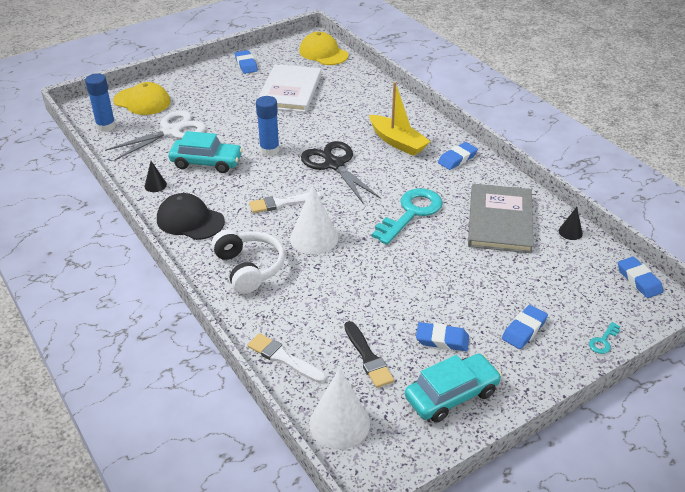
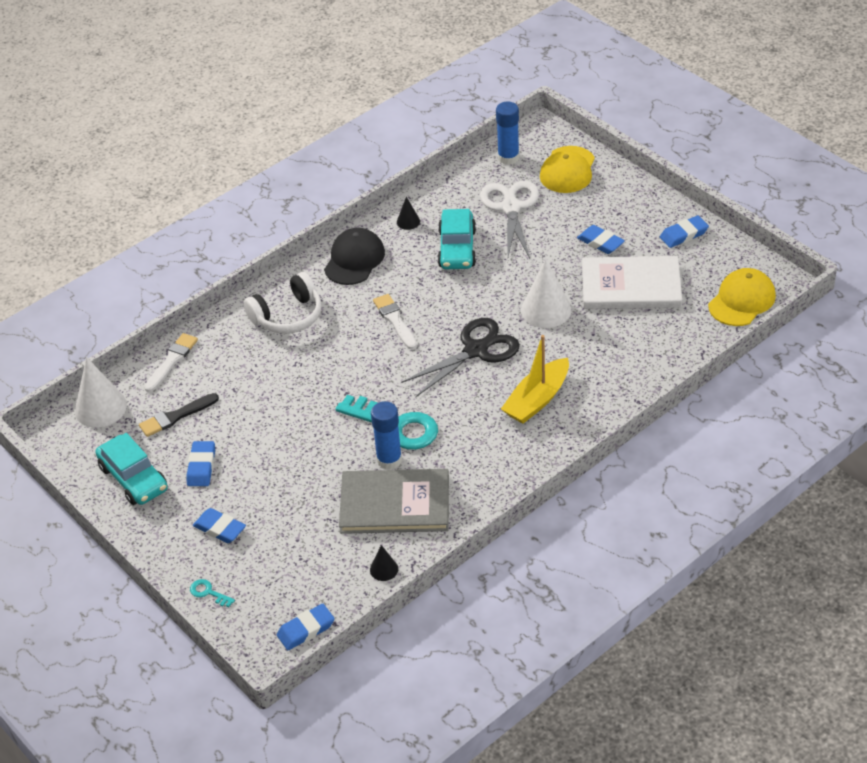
camera: 85 degrees right, 5 degrees up
(171, 131) = (511, 208): white scissors -> white scissors turned 135 degrees counterclockwise
(269, 150) = (493, 292): blue glue stick -> blue glue stick (389, 460)
(314, 238) = (340, 354): white cone -> white cone (546, 310)
(457, 159) = (513, 458): blue eraser -> blue eraser (600, 242)

